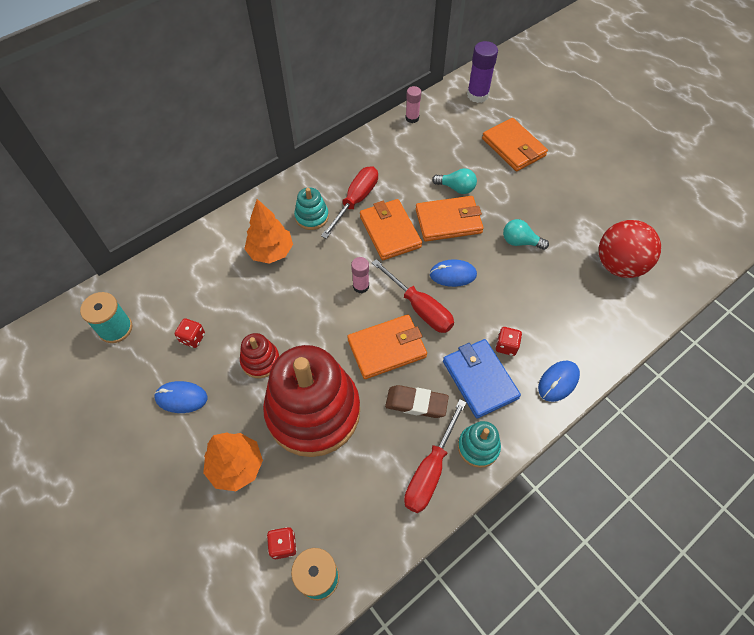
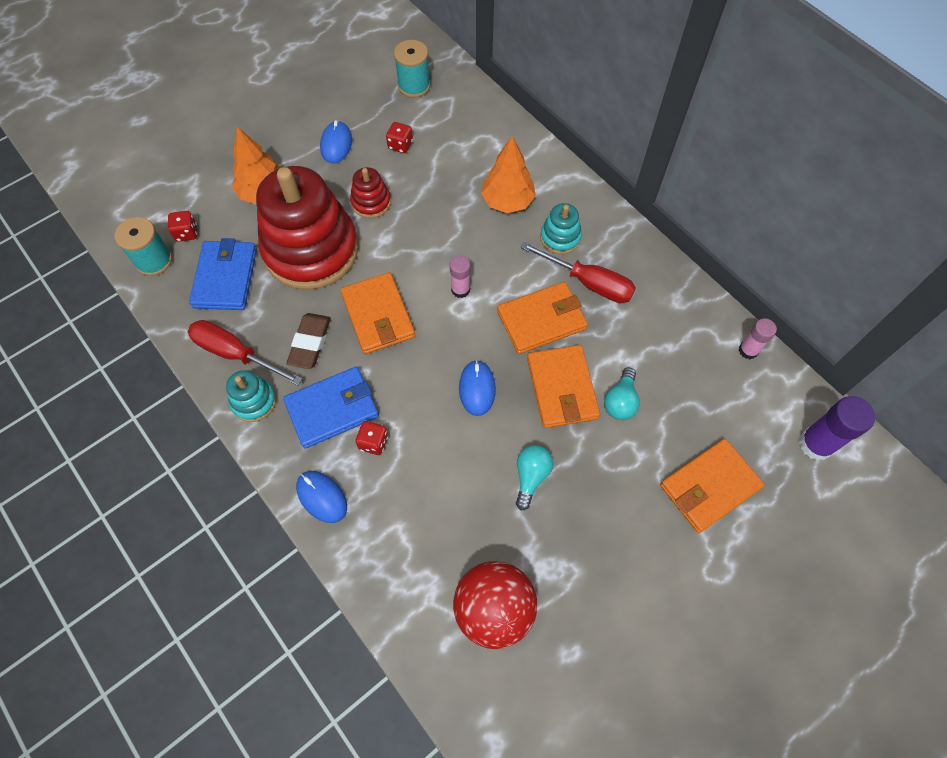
camera: 90 degrees right, 5 degrees up
(343, 492) = (225, 278): none -> blue wallet
(420, 308) = (430, 350): red screwdriver -> none

